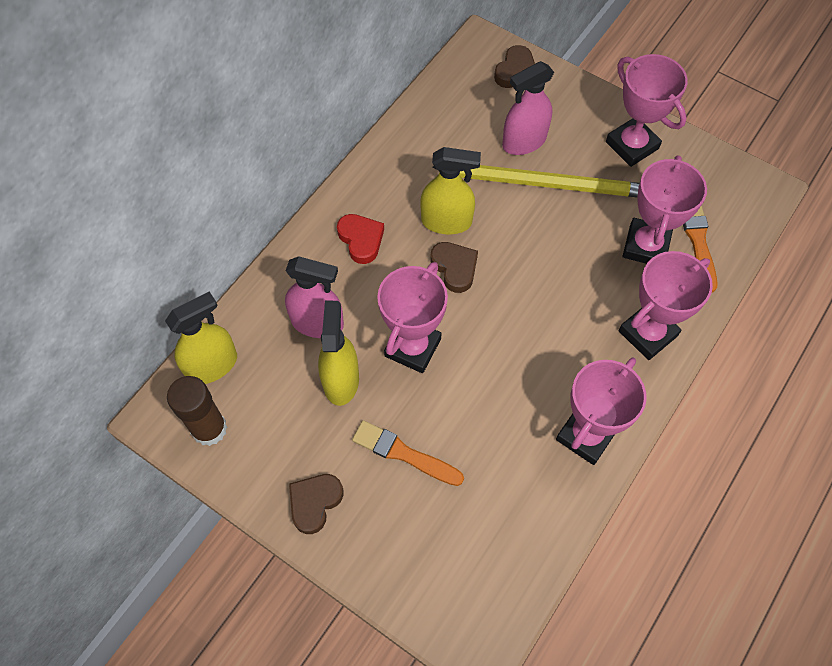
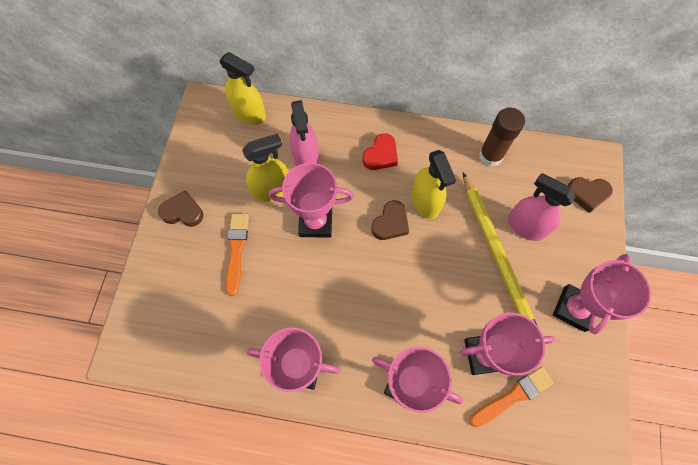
camera: 65 degrees right, 5 degrees up
(209, 429) = (208, 132): brown glue stick -> brown glue stick (490, 156)

